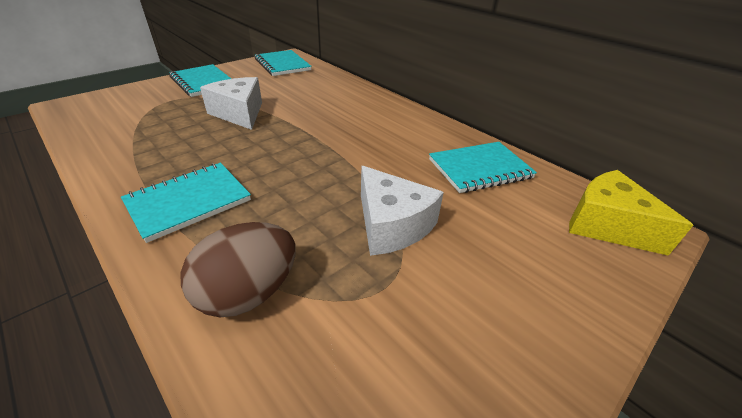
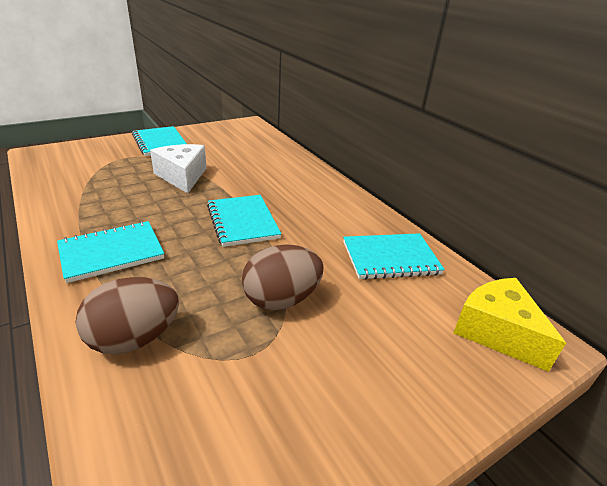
camera: 10 degrees right, 5 degrees down
(282, 65) = (239, 132): turquoise notebook -> turquoise notebook (242, 222)
(391, 225) = (281, 299): white cheese -> brown egg

